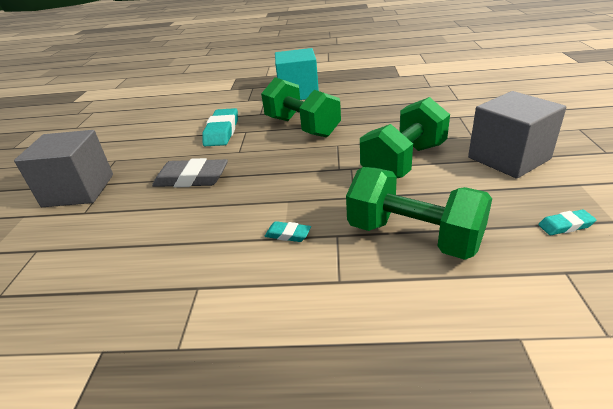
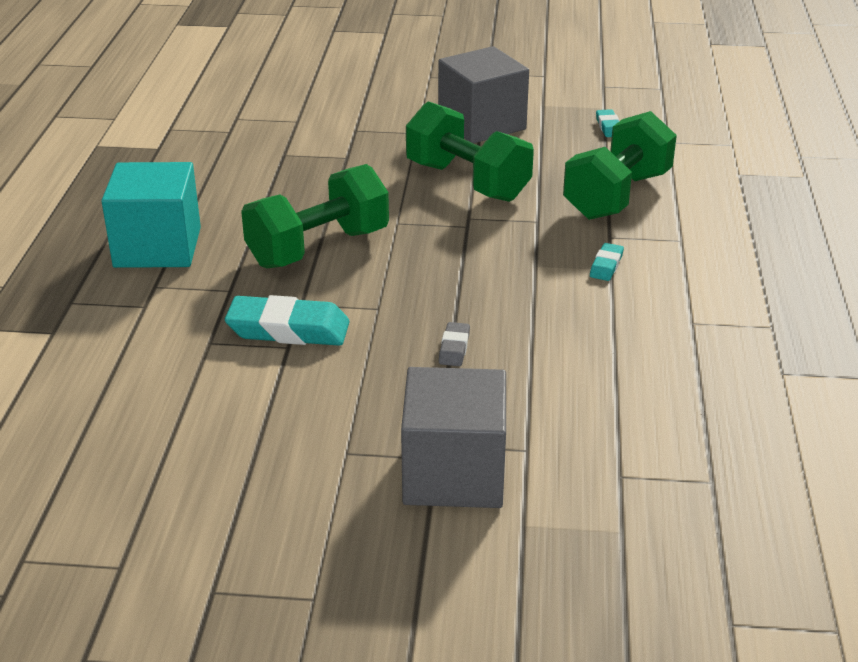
camera: 90 degrees left, 0 degrees up
(192, 179) = (454, 348): grey eraser -> grey eraser, size x0.49

